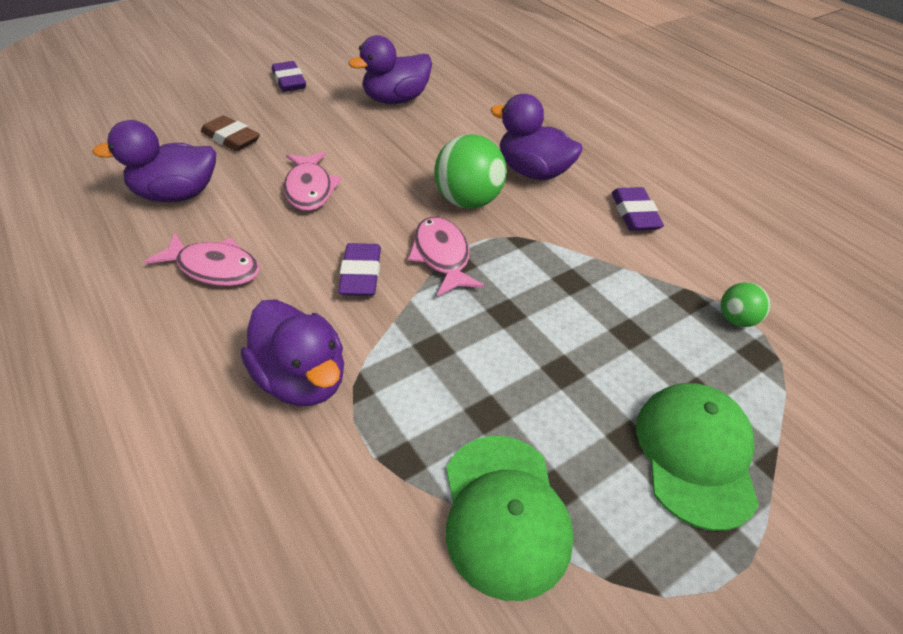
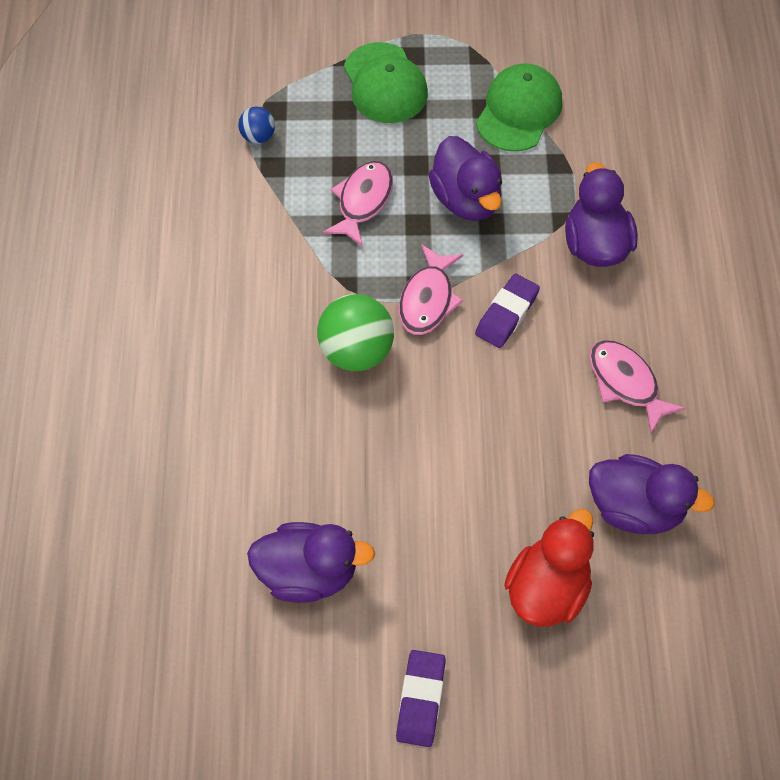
camera: 145 degrees left, 15 degrees up
(231, 138) = (547, 589): brown eraser -> red duck
(309, 189) = (498, 448): pink fish -> pink fish (363, 201)
(533, 172) = (260, 358): purple duck -> purple duck (466, 199)
(634, 214) = (221, 259): purple eraser -> none
(695, 454) = (385, 84): green cap -> green cap turned 60 degrees counterclockwise
(736, 319) = (258, 136): green ball -> blue ball

